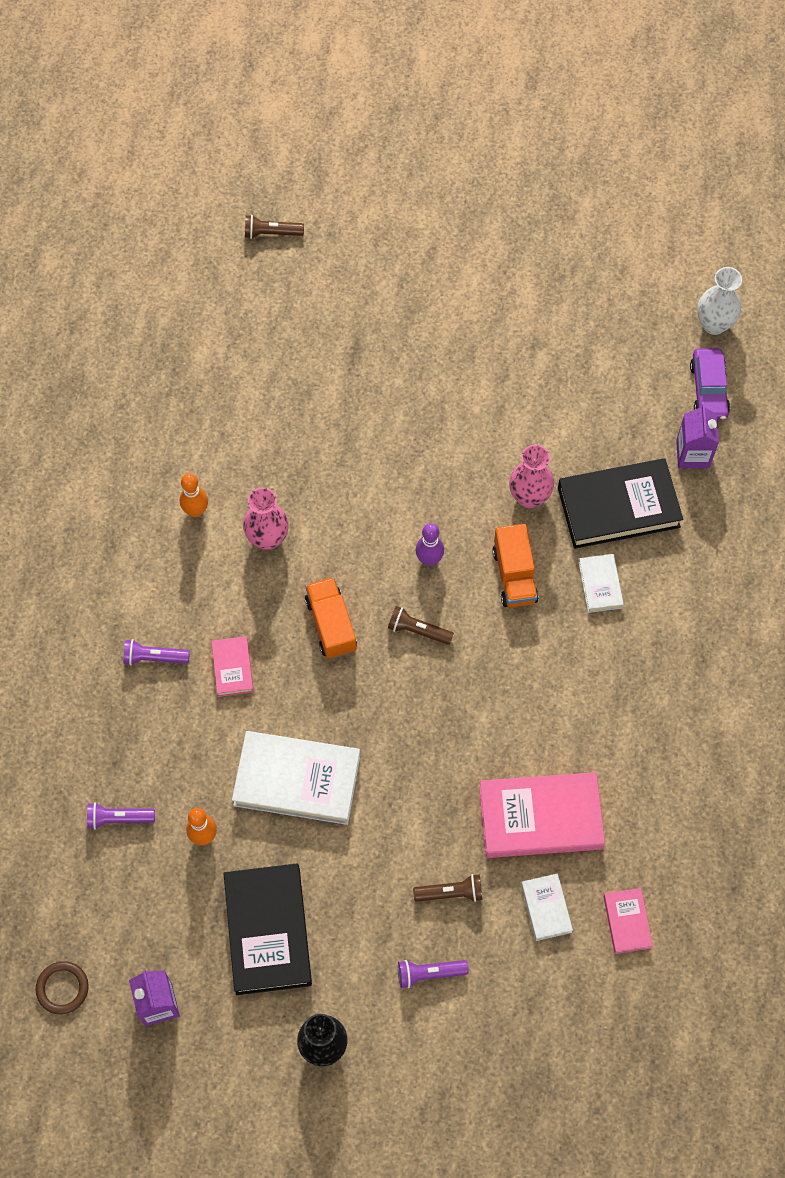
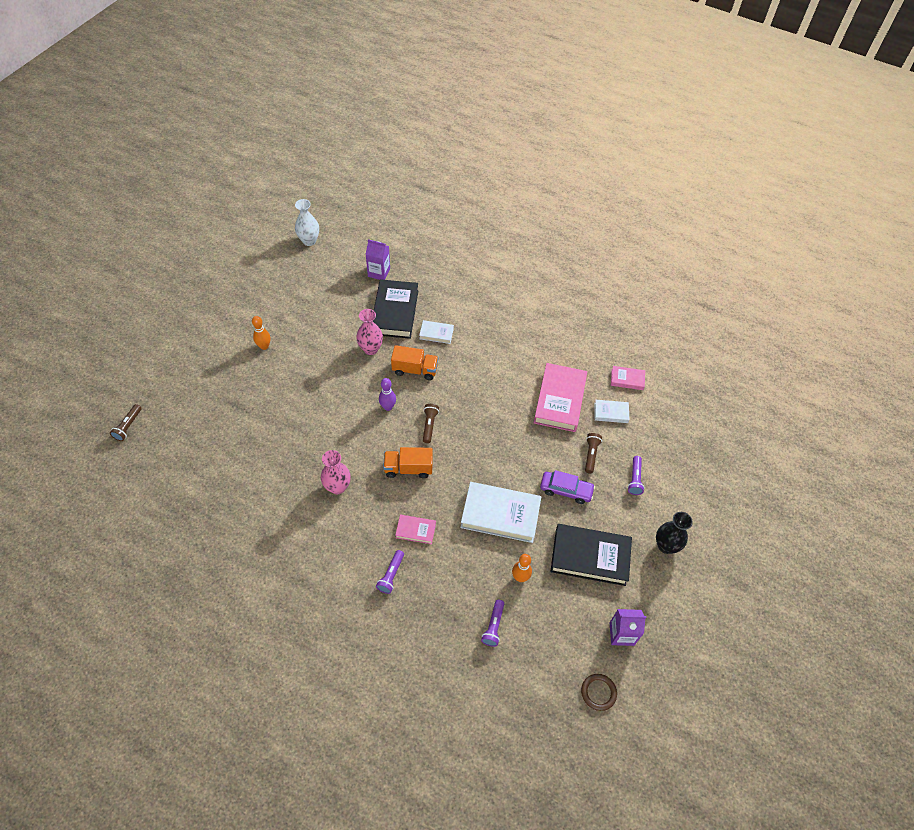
camera: 75 degrees left, 10 degrees down
(196, 511) = (300, 523): orange bowling pin -> orange bowling pin (264, 346)
(297, 780) = (500, 514): white book -> white book turned 75 degrees clockwise
(418, 630) = (429, 425): brown flashlight -> brown flashlight turned 150 degrees clockwise
(708, 390) = (345, 255): purple car -> purple car (566, 490)

